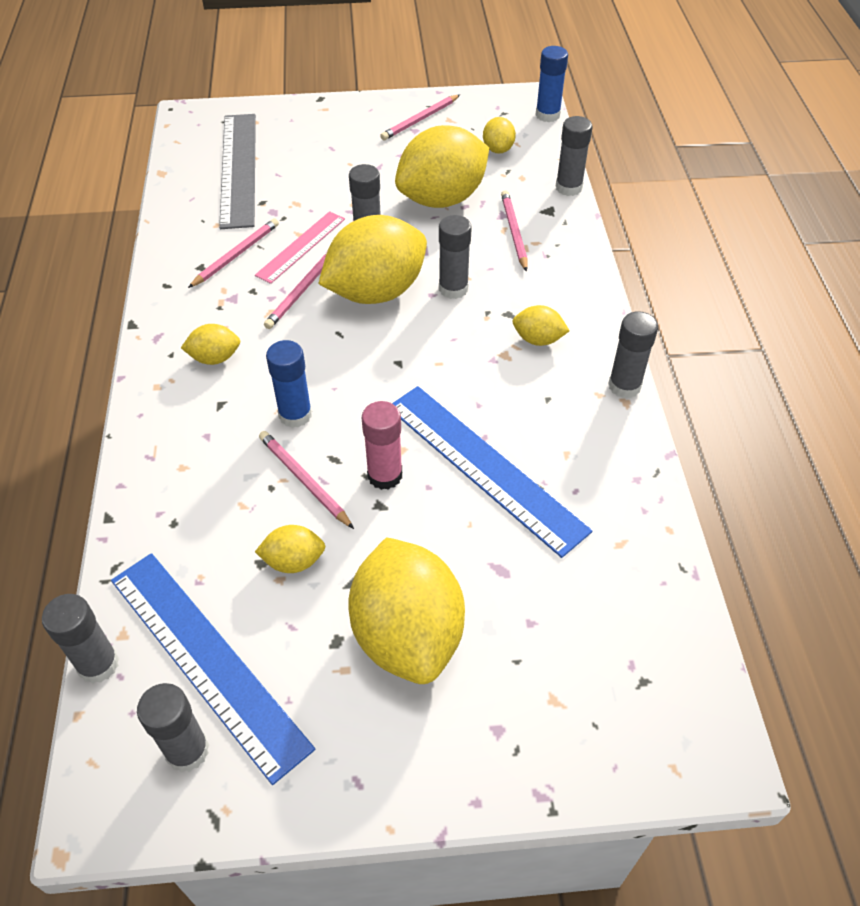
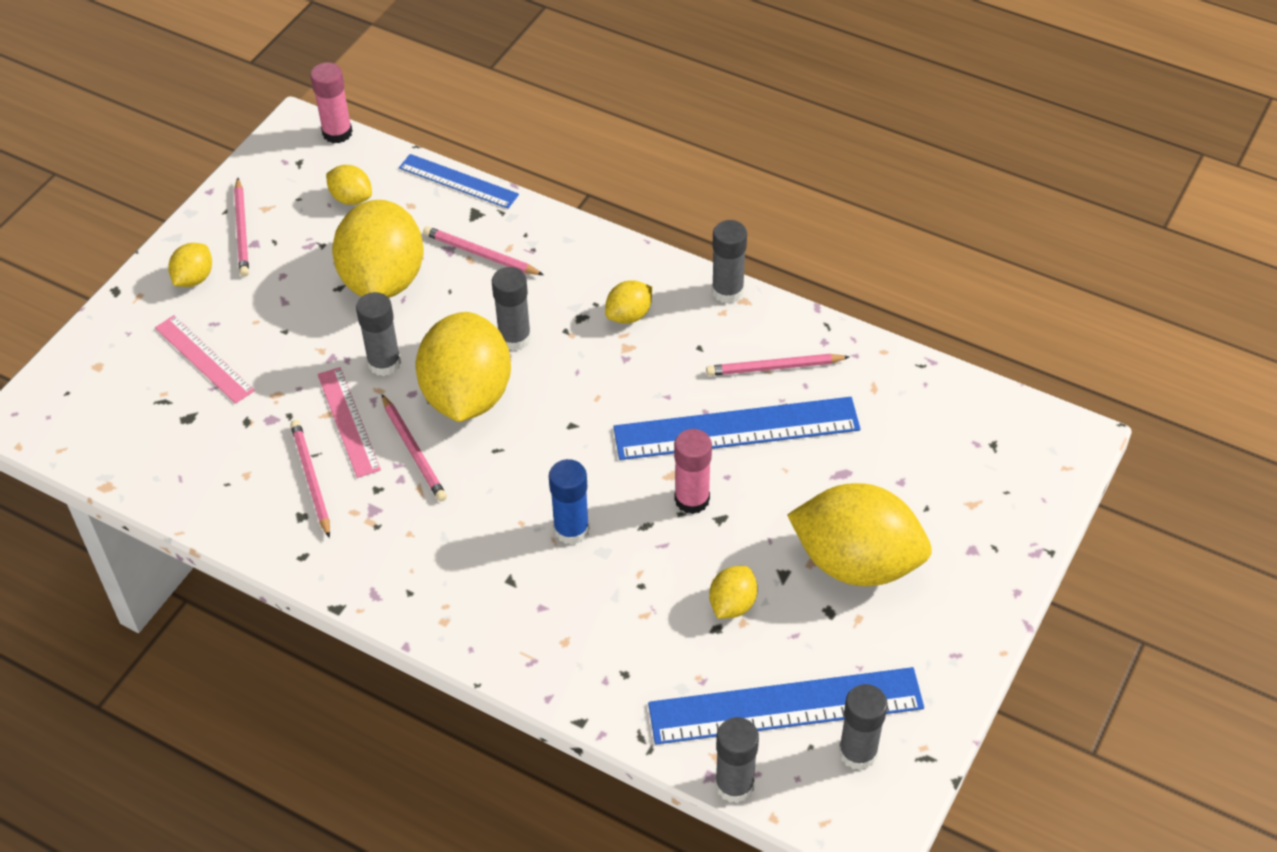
camera: 55 degrees left, 0 degrees up
(215, 358) = (446, 559): yellow lemon -> yellow lemon (194, 278)
(238, 169) = (169, 416): grey ruler -> none
(298, 159) = (204, 359): none -> pink ruler
(304, 480) = (652, 558): pink pencil -> pink pencil (774, 367)
(547, 115) = (337, 133): blue glue stick -> pink glue stick
(568, 187) = (458, 181): grey glue stick -> blue ruler

